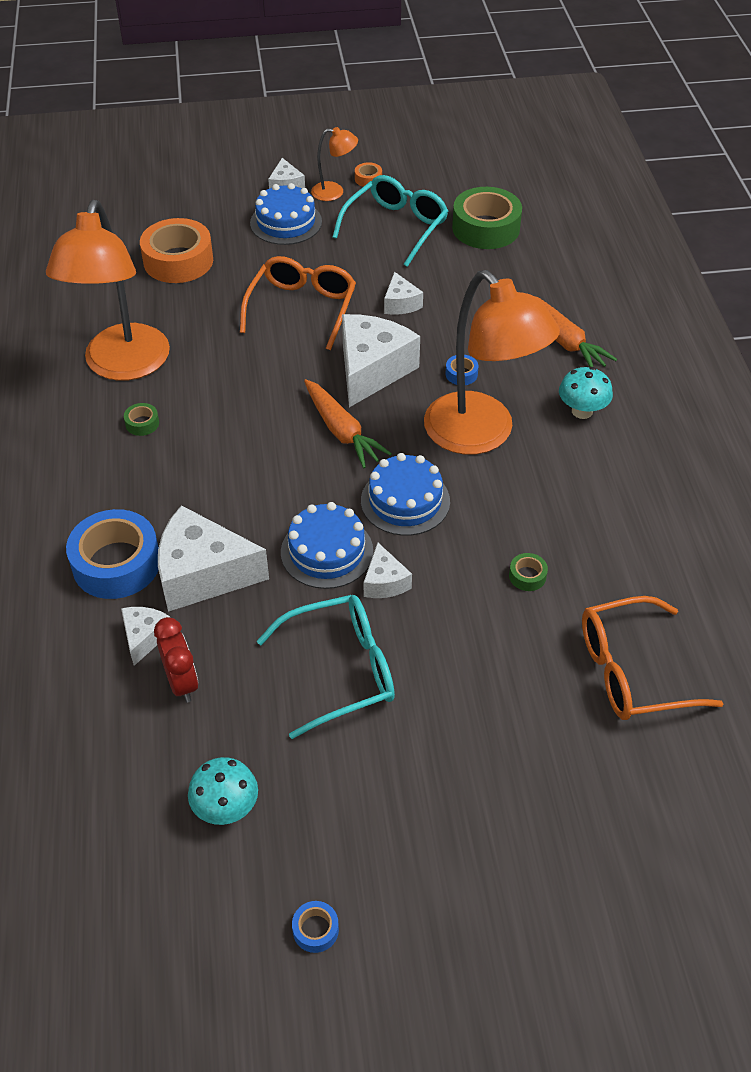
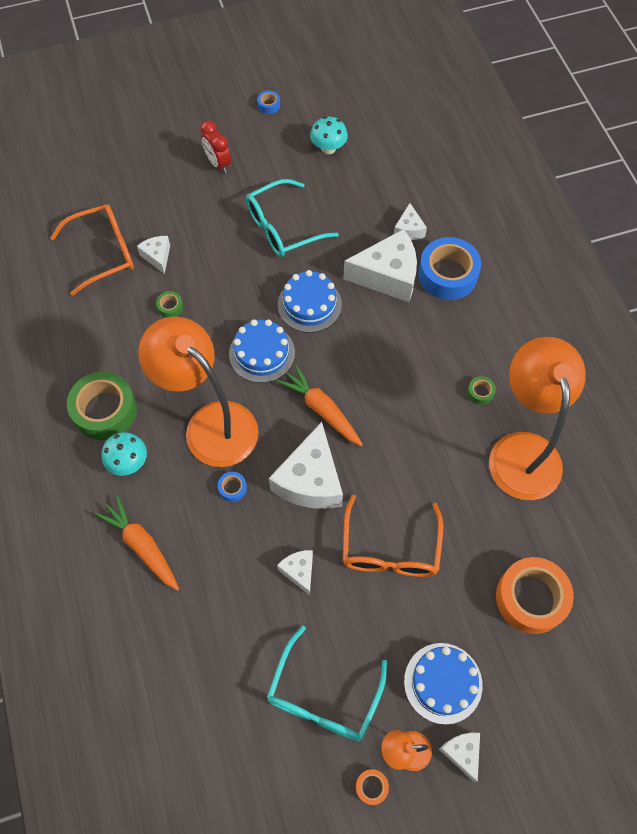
camera: 170 degrees right, 15 degrees up
(182, 682) = (375, 207): red clock -> red clock (218, 163)
(384, 582) = (266, 288): white cheese -> white cheese (157, 257)
(486, 228) = (226, 712): green tape -> green tape (105, 410)

